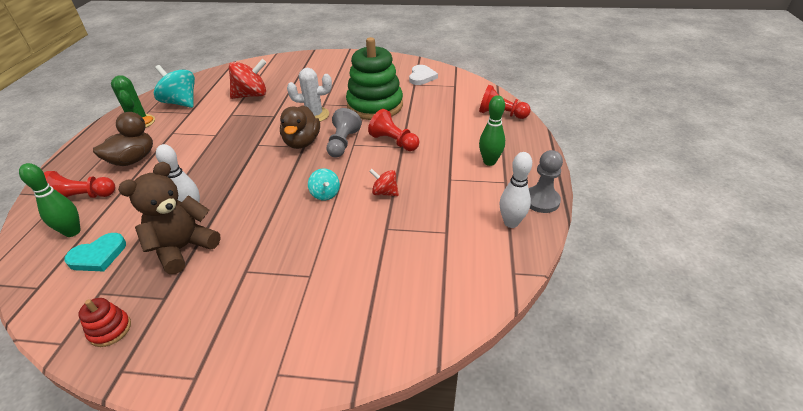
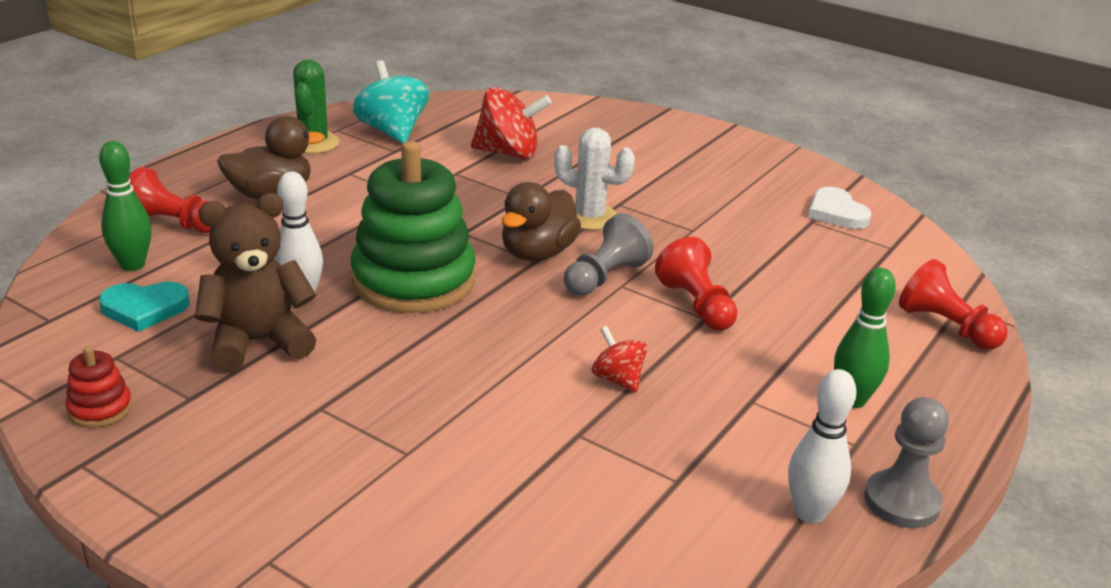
camera: 25 degrees right, 10 degrees down
(325, 194) = (517, 345): turquoise spinning top -> none
(375, 106) = (708, 235): green stacking toy -> green stacking toy (413, 281)
(421, 77) = (836, 213): white heart -> white heart turned 120 degrees clockwise

